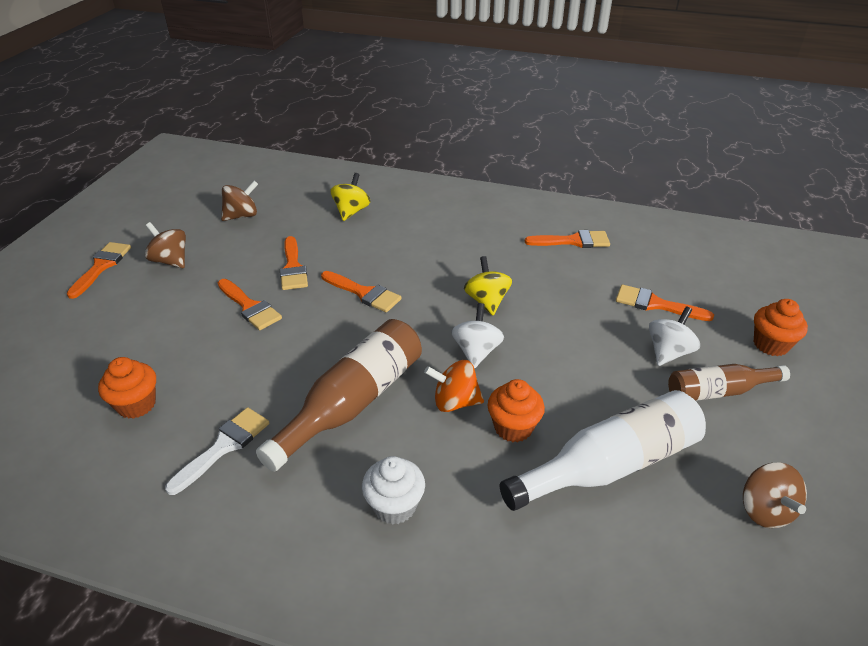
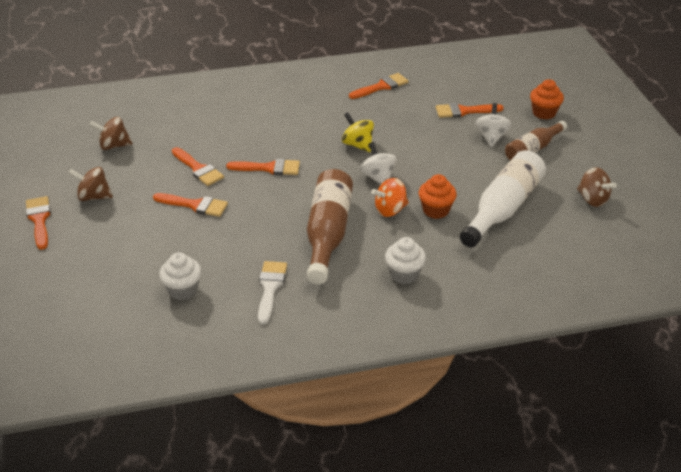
camera: 30 degrees left, 0 degrees up
(136, 404) = (183, 290): orange cupcake -> white cupcake
(242, 216) = (114, 146): brown spinning top -> brown spinning top turned 120 degrees counterclockwise
(351, 211) = (200, 115): yellow spinning top -> none

